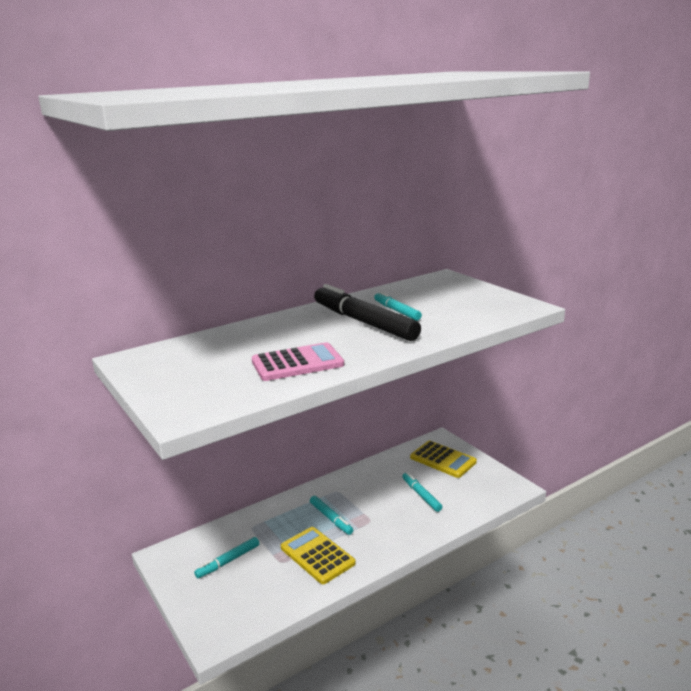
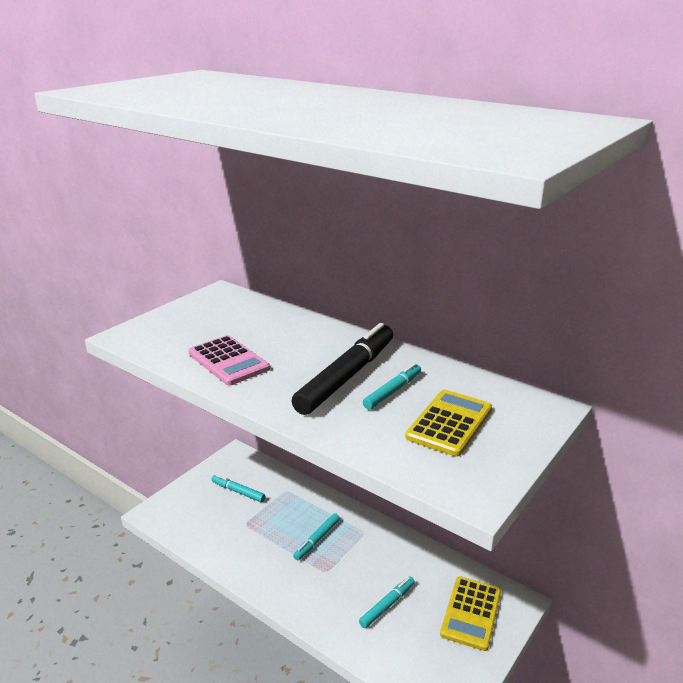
camera: 70 degrees right, 5 degrees up
(317, 555) = (260, 545): yellow calculator -> yellow calculator (449, 423)

